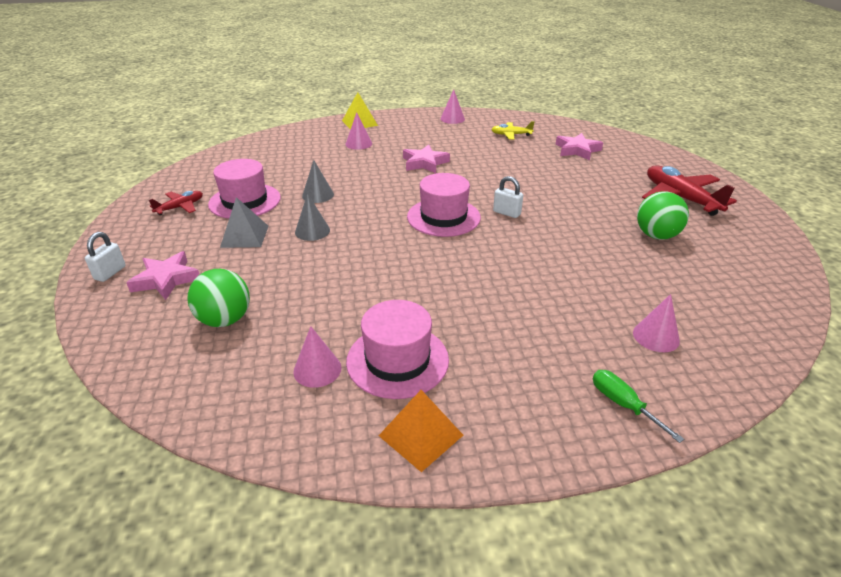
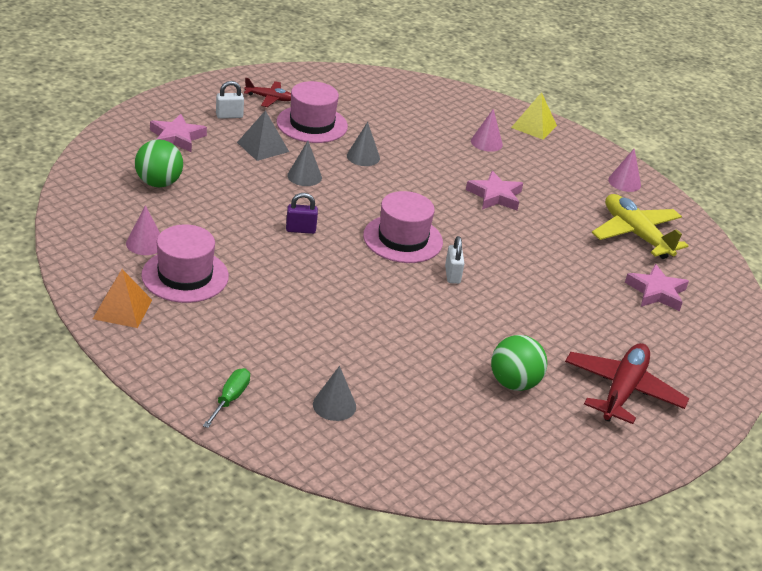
camera: 50 degrees right, 0 degrees up
(110, 273) = (161, 111): white padlock -> white padlock (229, 116)
(386, 261) = (300, 229): none -> purple padlock
(511, 135) = (636, 234): yellow plane -> yellow plane, size x1.87
(656, 336) = (334, 405): pink cone -> grey cone

